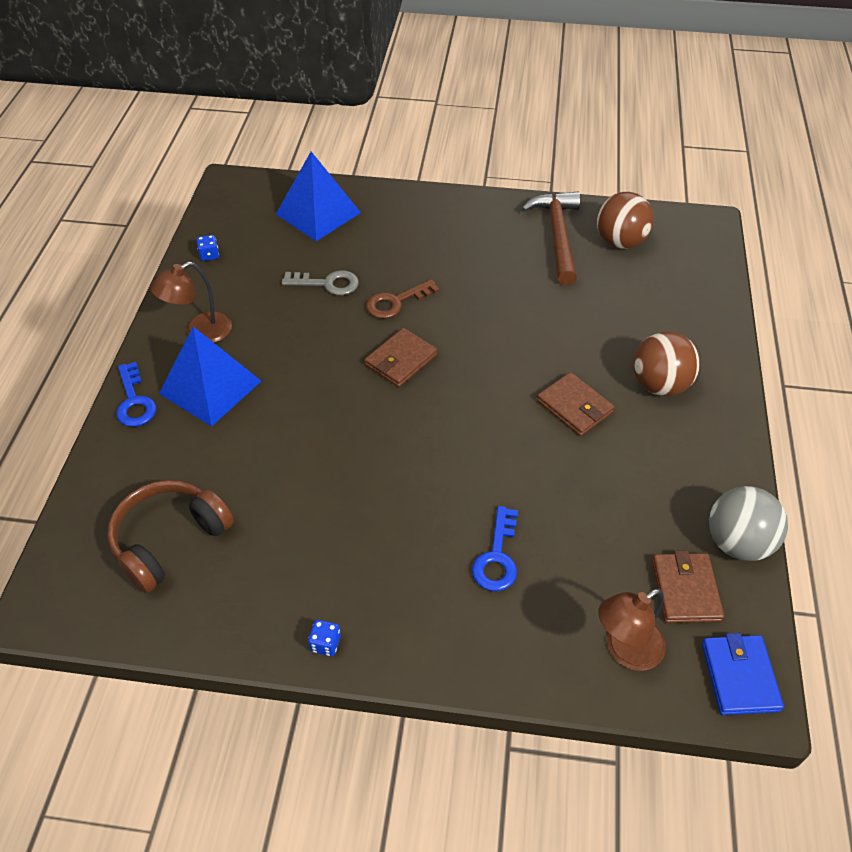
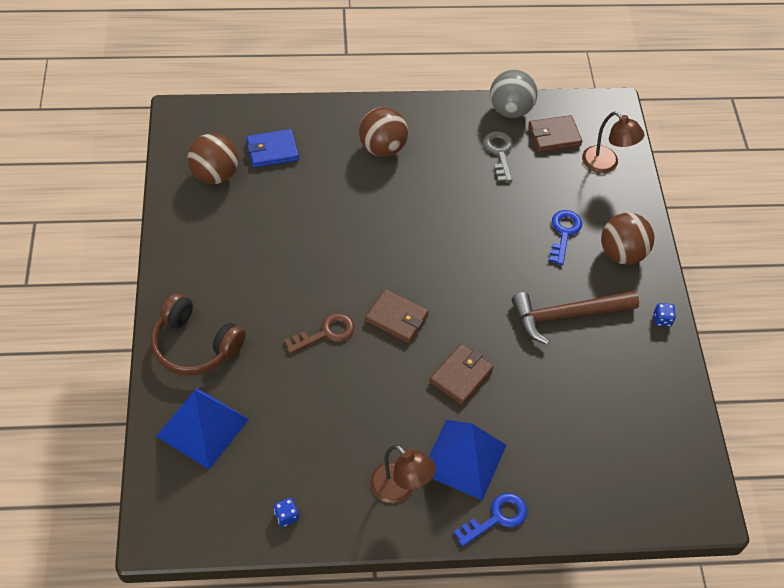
camera: 105 degrees left, 5 degrees up
(169, 540) = (621, 440): brown headphones -> brown headphones (195, 345)
(327, 283) = (311, 395): grey key -> grey key (499, 153)
(396, 302) = (325, 333): brown key -> brown key turned 75 degrees counterclockwise
(450, 623) = (622, 253): none -> brown ball
(497, 557) = (564, 233): blue key -> blue key turned 75 degrees counterclockwise
(557, 236) = (212, 220): brown hammer -> brown hammer (566, 315)
(574, 407) = (417, 198): brown wallet -> brown wallet (461, 376)
(739, 676) = (602, 113): blue wallet -> blue wallet (272, 150)

